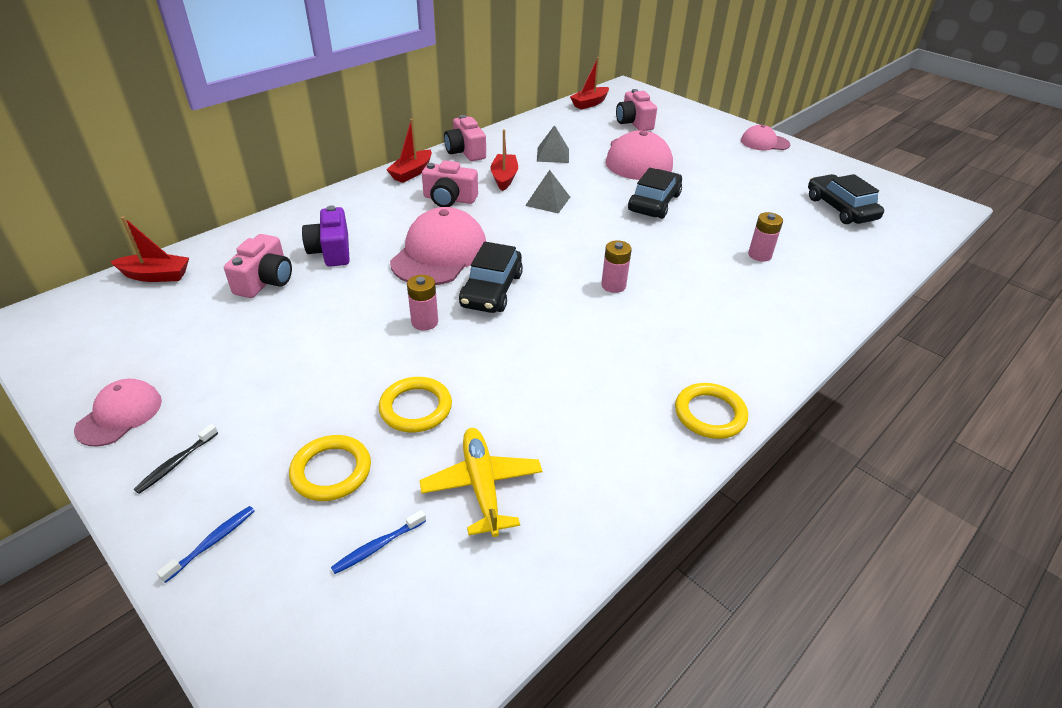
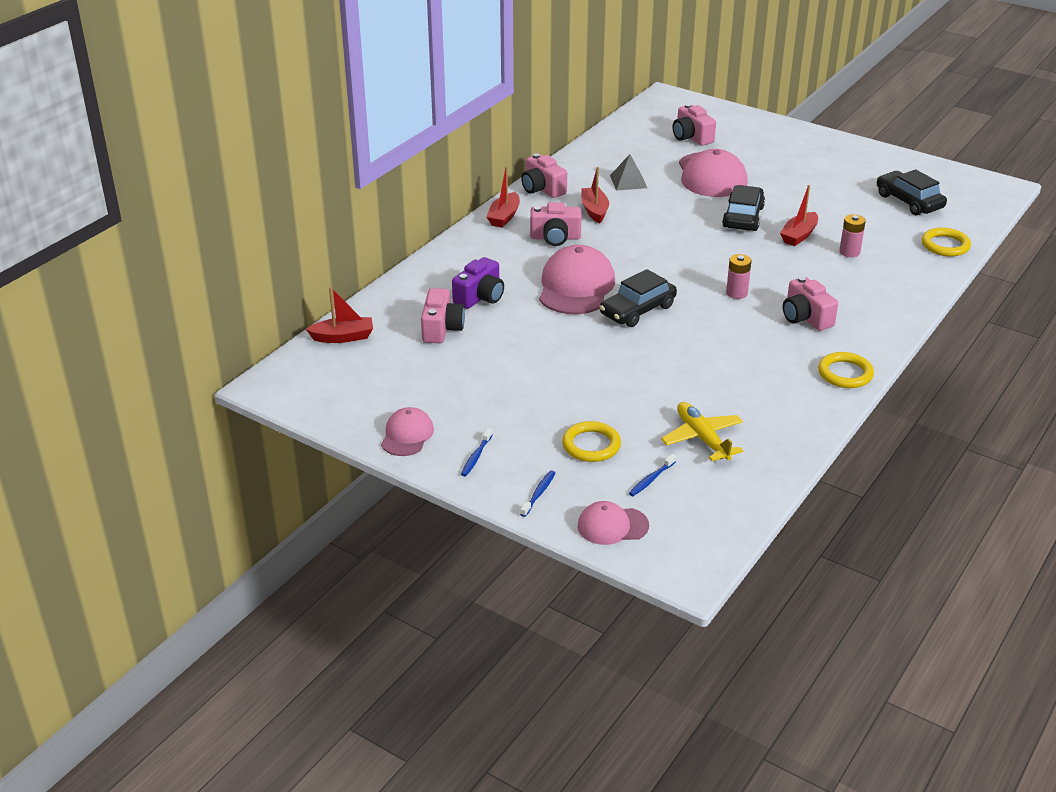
camera: 10 degrees left, 5 degrees down
(176, 463) = (476, 456): black toothbrush -> blue toothbrush
(331, 251) = (480, 297): purple camera -> purple camera turned 120 degrees counterclockwise
(416, 408) = (627, 400): yellow ring -> yellow ring (945, 245)
(424, 322) = (597, 341): pink battery -> none
(491, 290) = (637, 310): black car -> black car turned 45 degrees clockwise
(548, 201) = (646, 228): grey pyramid -> none
(589, 103) = (638, 120): red boat -> red boat (799, 235)
(684, 327) = (805, 317): none -> pink camera
(764, 142) = (825, 143): pink cap -> pink cap (612, 526)

